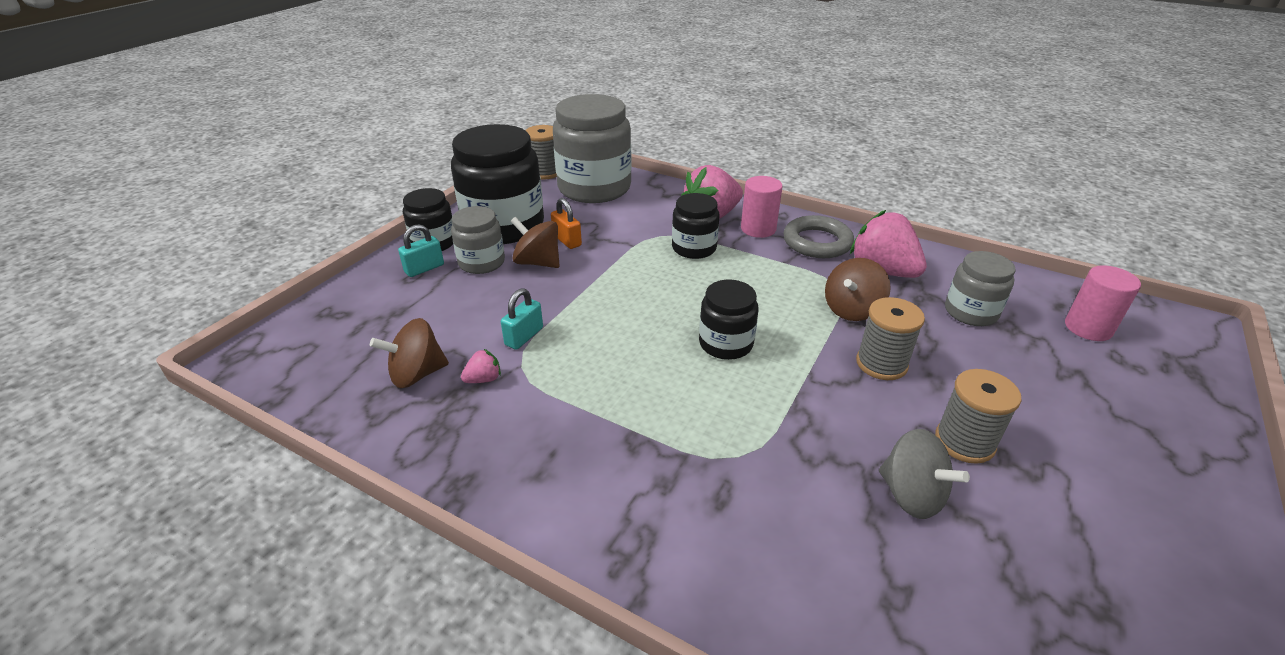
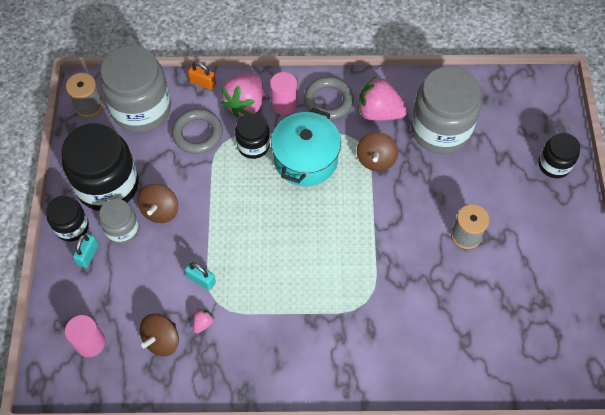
camera: 30 degrees left, 25 degrees up
(524, 336) = (201, 279): turquoise padlock -> turquoise padlock turned 60 degrees counterclockwise
(538, 262) = (160, 210): brown spinning top -> brown spinning top turned 75 degrees counterclockwise
(567, 240) = (164, 179): orange padlock -> orange padlock (203, 83)
(637, 221) = (197, 133): none -> grey ring
(726, 344) = (319, 225): black jar -> black jar (554, 164)
(752, 279) = (306, 159): none -> turquoise pot
(881, 364) = (408, 198): grey spool -> none
(911, 495) = (453, 282): grey spinning top -> none
(970, 312) = (440, 129): grey jar -> grey jar, size x1.88
(1088, 328) = (503, 113): pink cylinder -> pink cylinder (90, 343)

